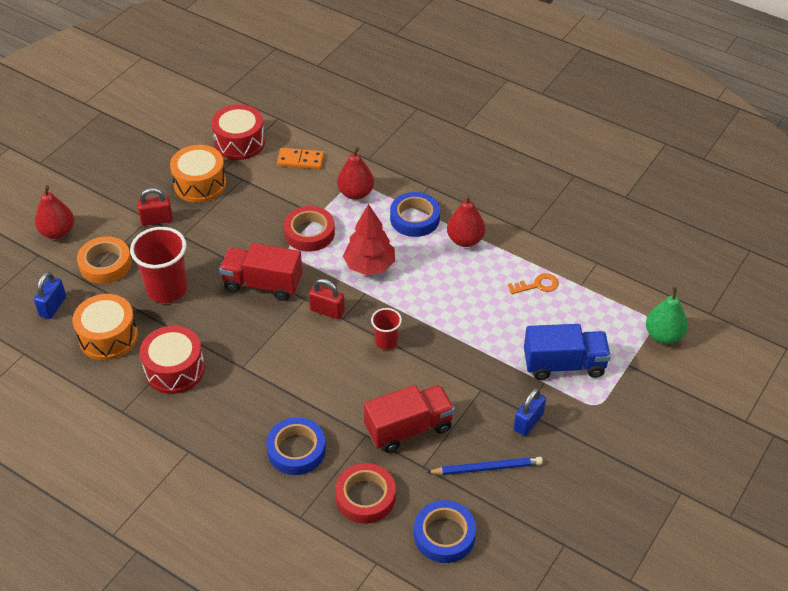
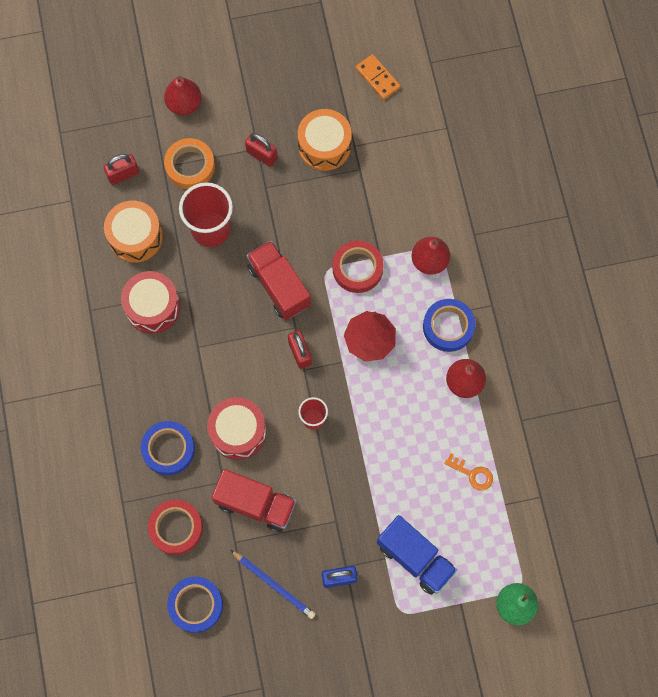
camera: 45 degrees right, 25 degrees up
(53, 306) = (123, 174): blue padlock -> red padlock
(239, 142) = (393, 128): red drum -> red drum (238, 432)
(300, 160) = (421, 189): orange domino -> orange domino (377, 78)

